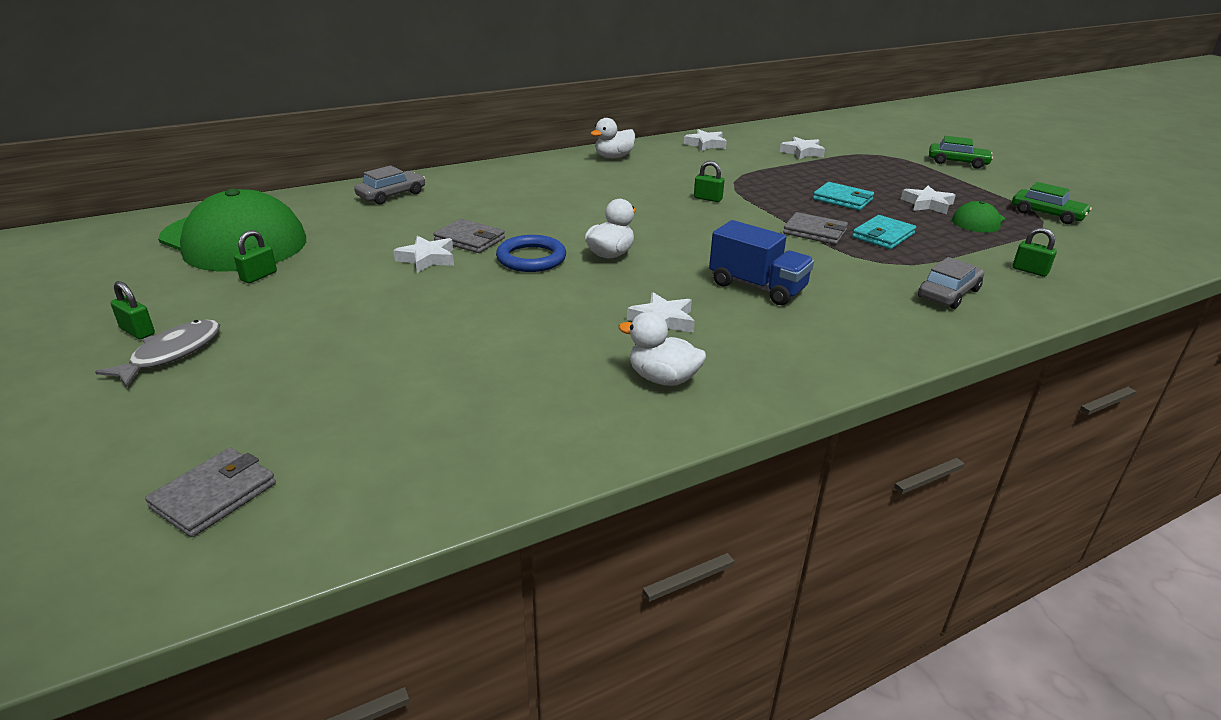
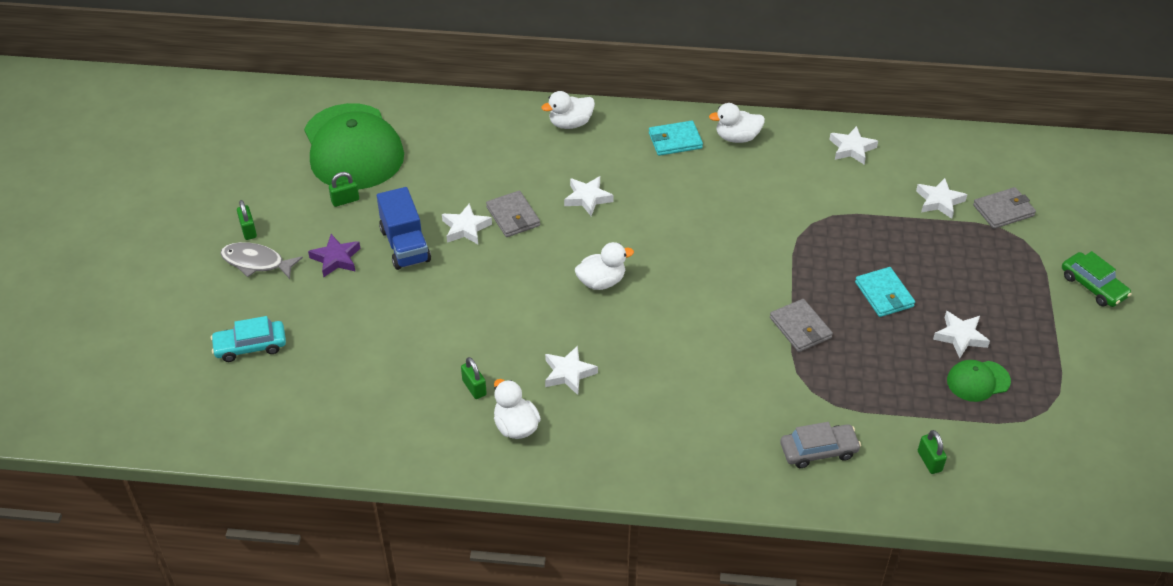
camera: 35 degrees right, 15 degrees up
(172, 354) = (256, 262): grey fish -> grey fish turned 135 degrees counterclockwise
(214, 496) = (222, 391): grey wallet -> grey wallet (1003, 210)
(225, 432) = (250, 346): none -> turquoise car
(288, 320) = (336, 259): none -> purple star
(391, 195) = (499, 127): grey car -> none
(460, 179) = (570, 123): none -> white duck
(530, 212) = (587, 198): none -> white star
(531, 258) = (539, 260): blue ring -> none
(707, 199) = (757, 240): green padlock -> green padlock (474, 388)
(757, 287) = (674, 371): blue truck -> blue truck (405, 245)
(883, 235) = (856, 359): turquoise wallet -> turquoise wallet (675, 140)
(1047, 214) = (1065, 403): green car -> none

